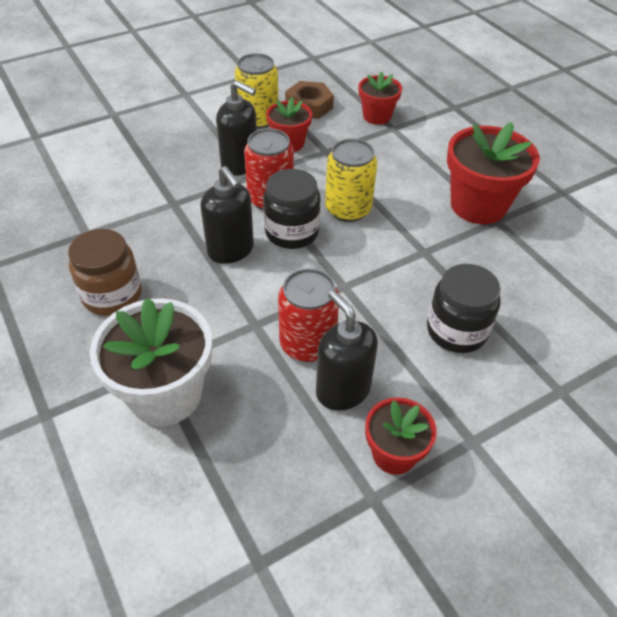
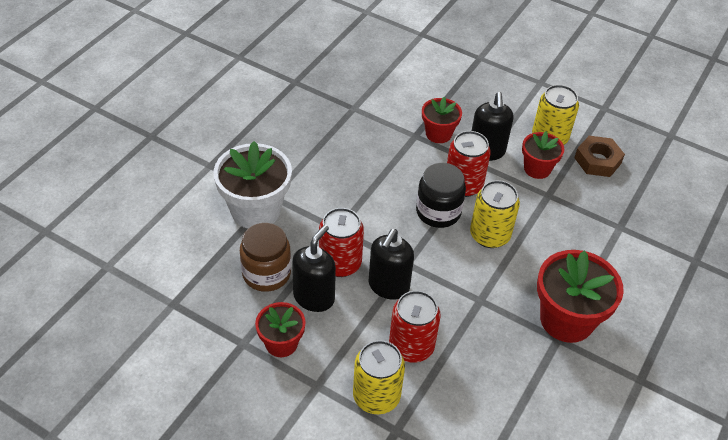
camera: 60 degrees right, 0 degrees up
(112, 295) = (312, 148): brown jar -> brown jar (266, 273)
(231, 250) = (394, 186): black soap dispenser -> black soap dispenser (388, 286)
(377, 116) = (626, 210): red flower pot -> red flower pot (438, 134)
(456, 330) = (411, 346): black jar -> red can
(510, 390) = (376, 396): none -> yellow can

